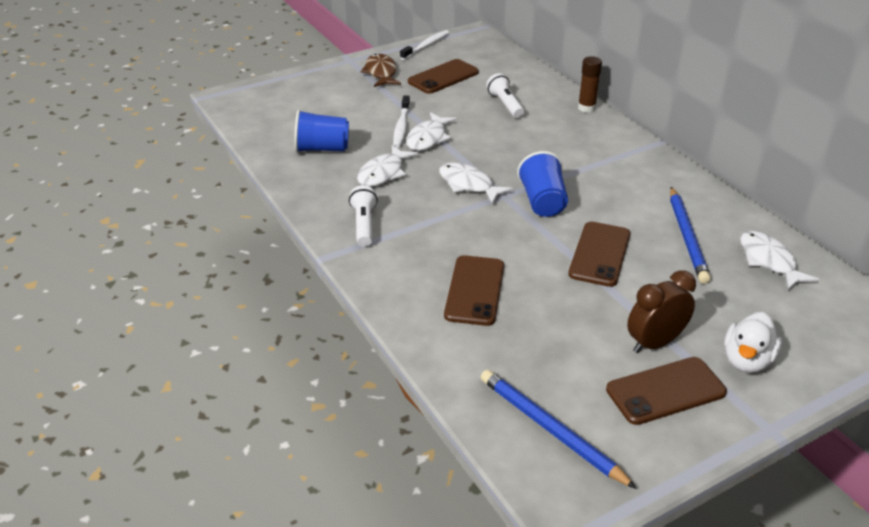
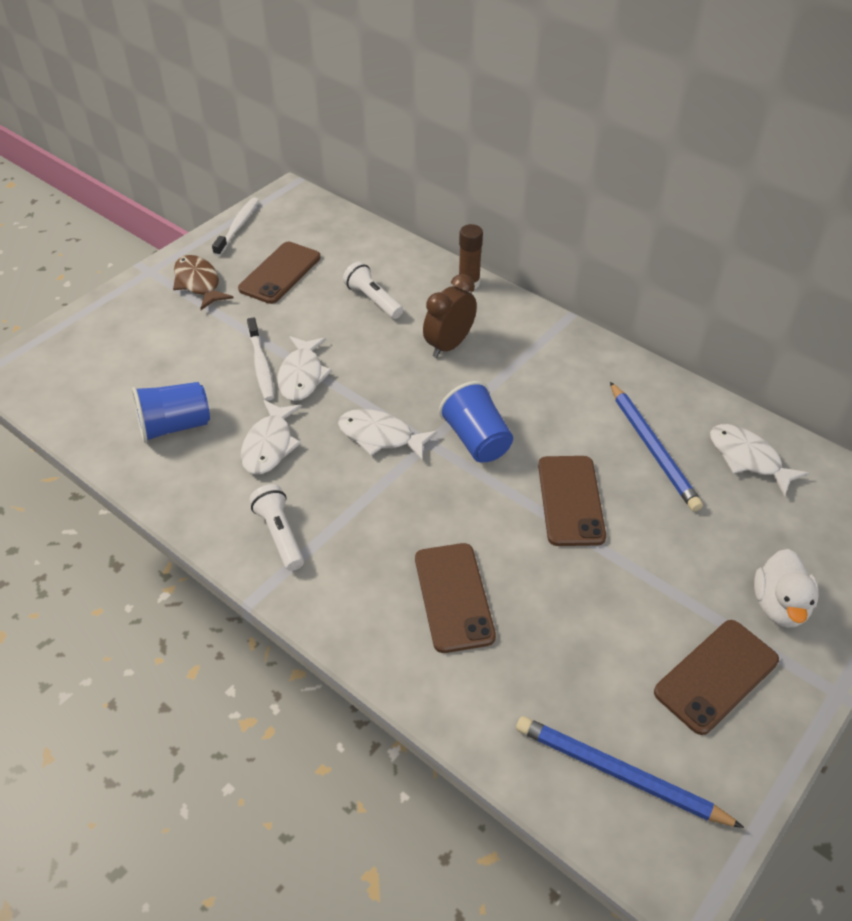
camera: 20 degrees left, 10 degrees up
(654, 343) = (678, 612): brown clock -> brown clock (449, 345)

